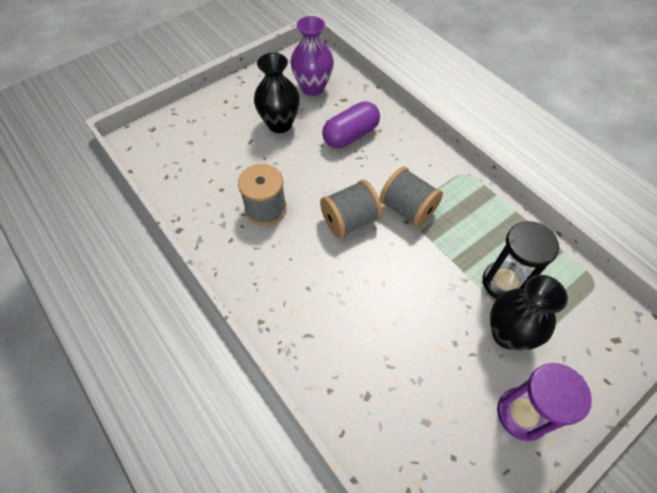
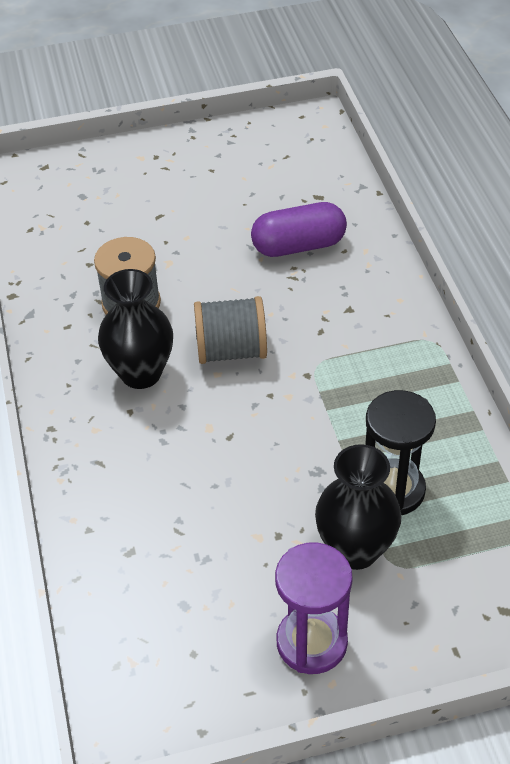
camera: 25 degrees right, 10 degrees down
(279, 124) = (210, 205): black vase -> black vase (141, 373)
(313, 88) = (284, 170): purple vase -> none
(407, 209) = (318, 361): grey spool -> none

